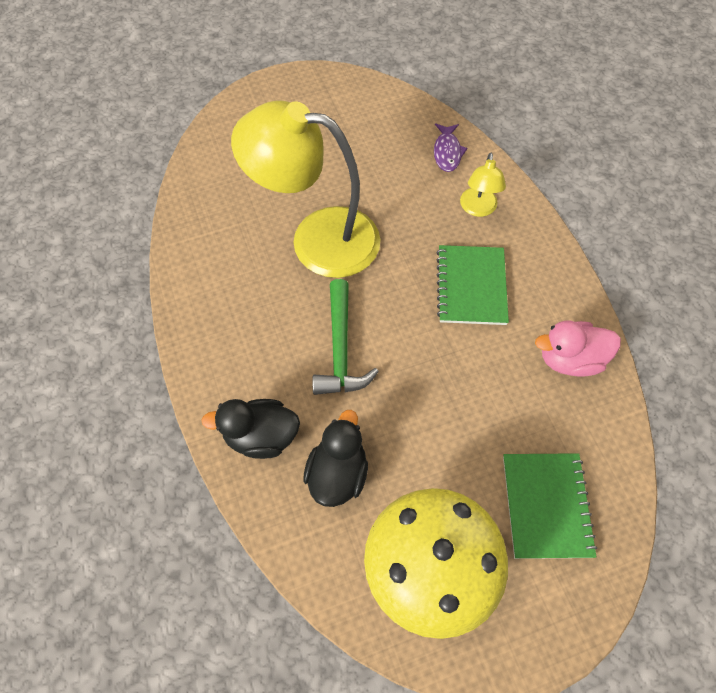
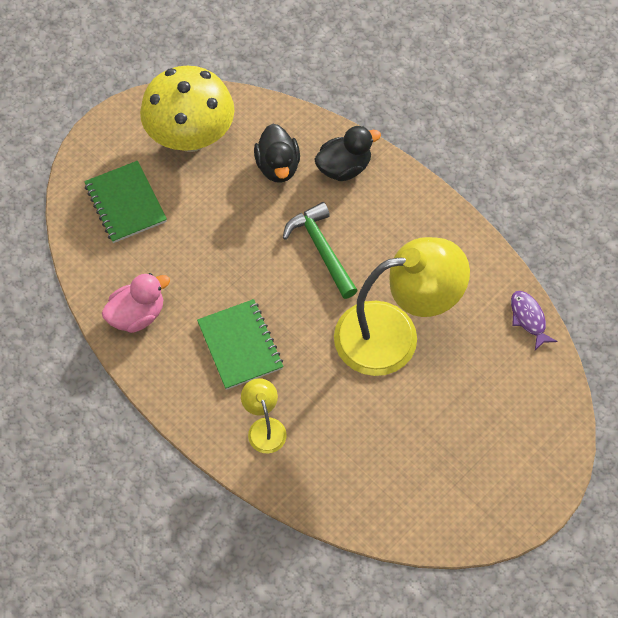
camera: 155 degrees right, 0 degrees up
(447, 152) = (321, 482): purple fish -> purple fish (528, 318)

